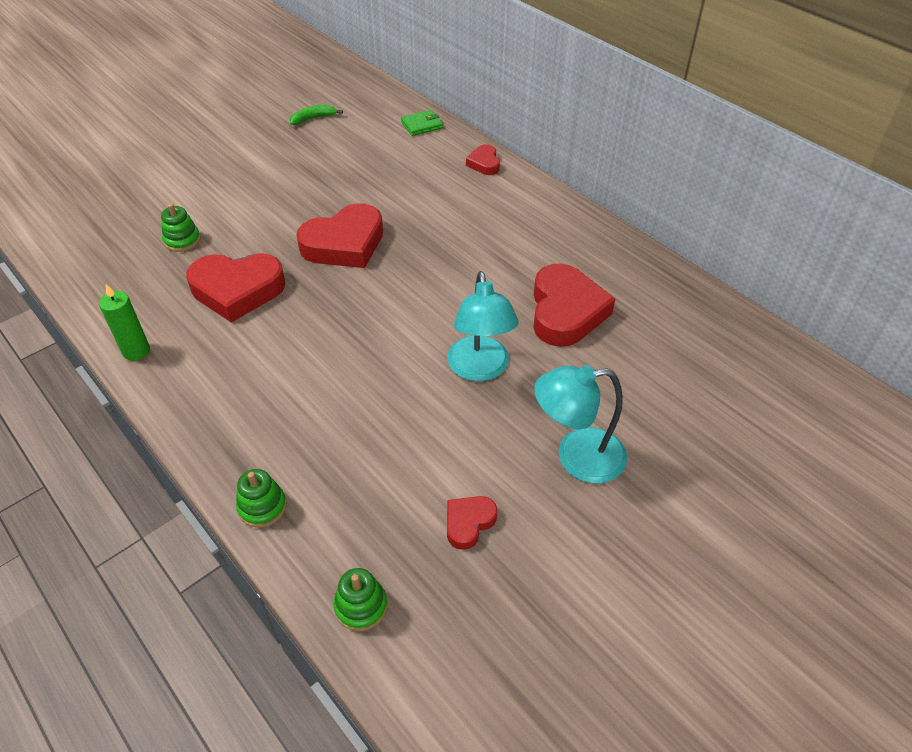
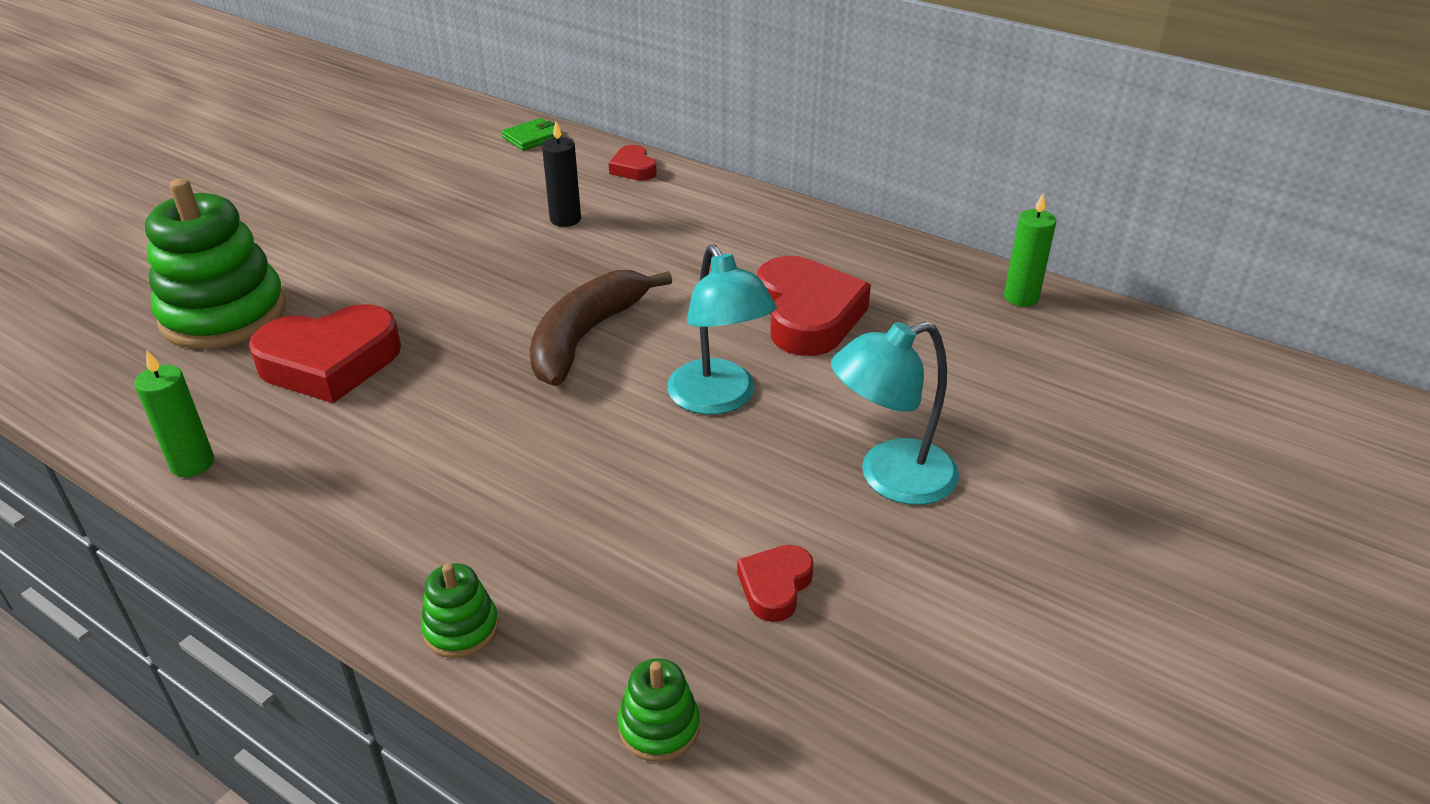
camera: 15 degrees left, 10 degrees down
(182, 240) = (224, 314): green stacking toy -> green stacking toy, size x2.24
(313, 118) = (375, 148): green banana -> none
(344, 244) = (472, 284): red heart -> none
(406, 301) = (585, 337): none -> brown banana
(423, 200) = (565, 219): none -> black candle
(730, 325) = (1021, 297): none -> green candle

